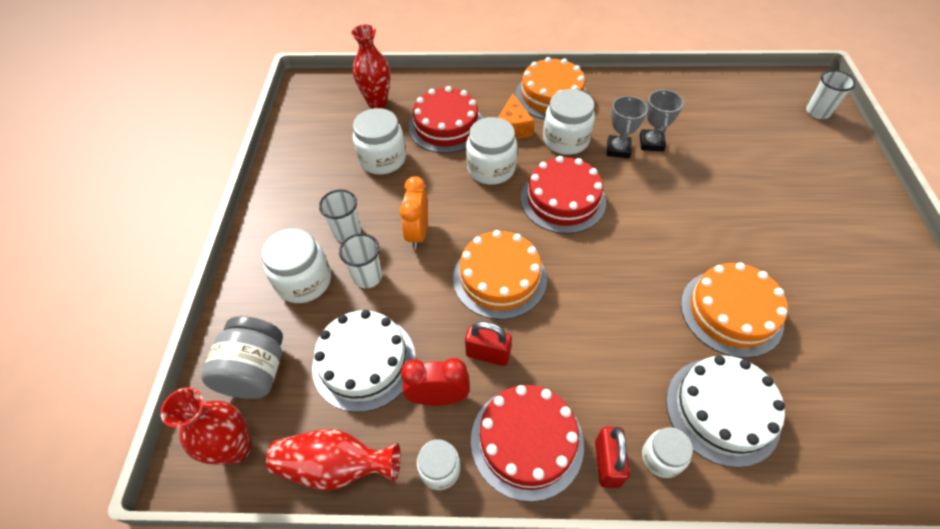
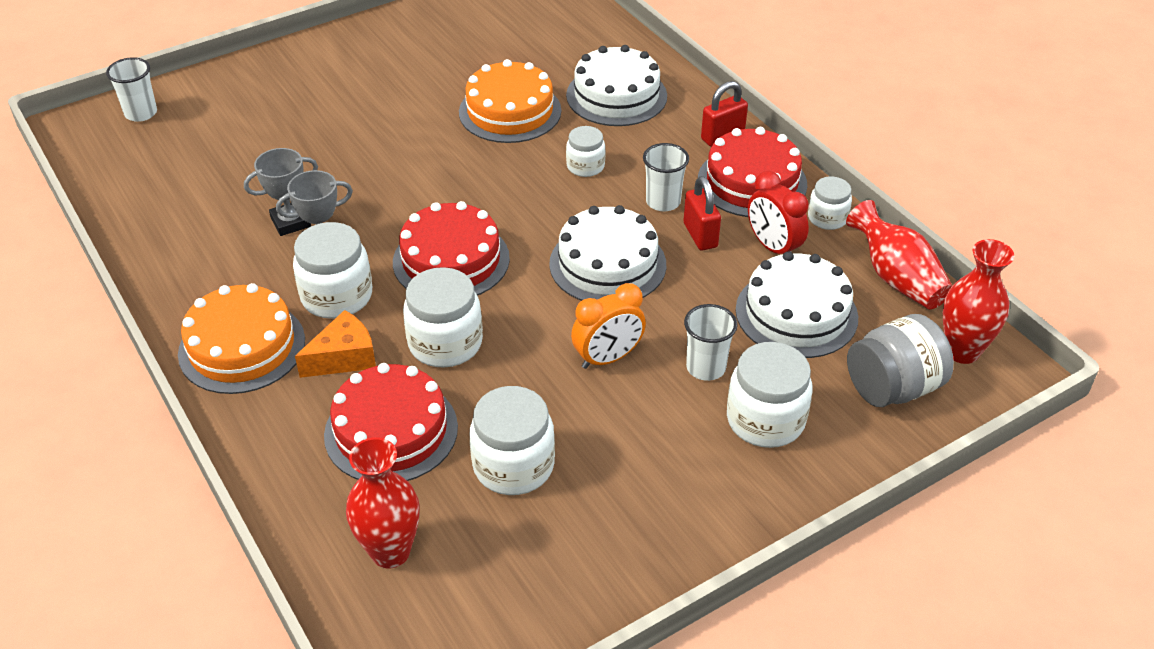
camera: 125 degrees left, 10 degrees down
(347, 232) = (666, 424): white cup -> white cup (663, 202)
(499, 278) = (607, 264): orange cake -> white cake
(661, 457) = (688, 113): white jar -> white jar (585, 166)

